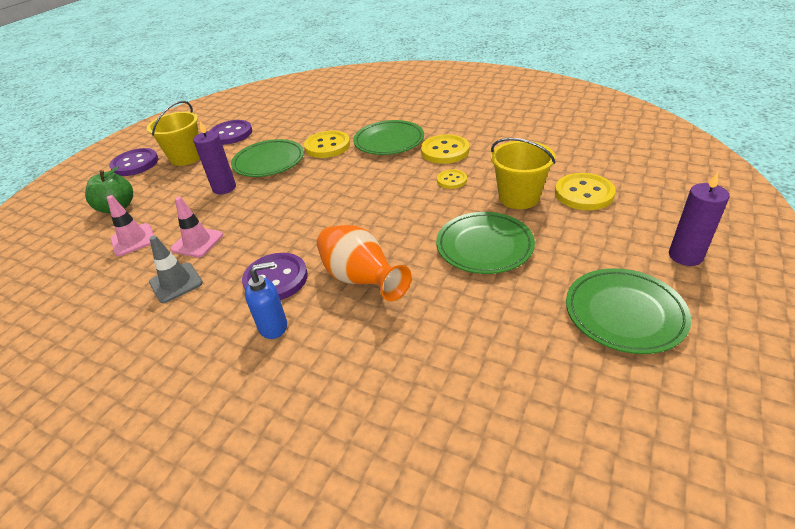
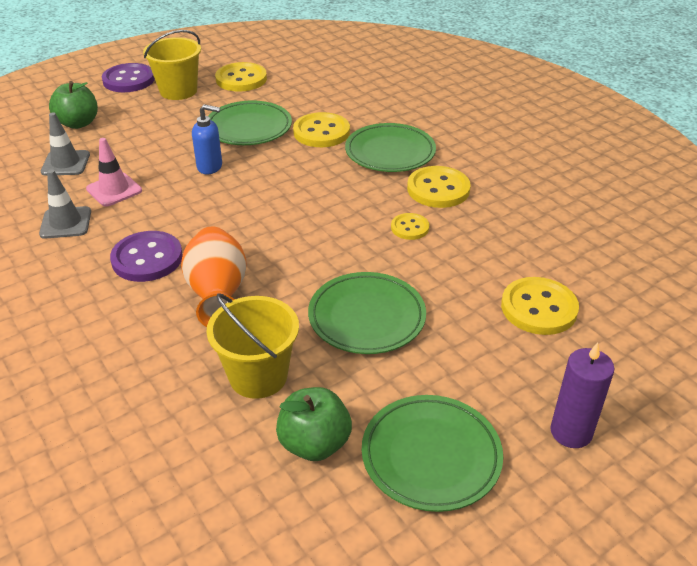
camera: 25 degrees right, 0 degrees up
(133, 240) = (66, 163): pink traffic cone -> grey traffic cone
(224, 188) = (183, 141): purple candle -> none
(231, 134) = (241, 79): purple button -> yellow button
(273, 326) = (107, 303): blue soap dispenser -> blue soap dispenser (210, 167)
(519, 197) = (460, 280): yellow bucket -> yellow bucket (258, 376)
(541, 347) = (314, 444): none -> green apple

